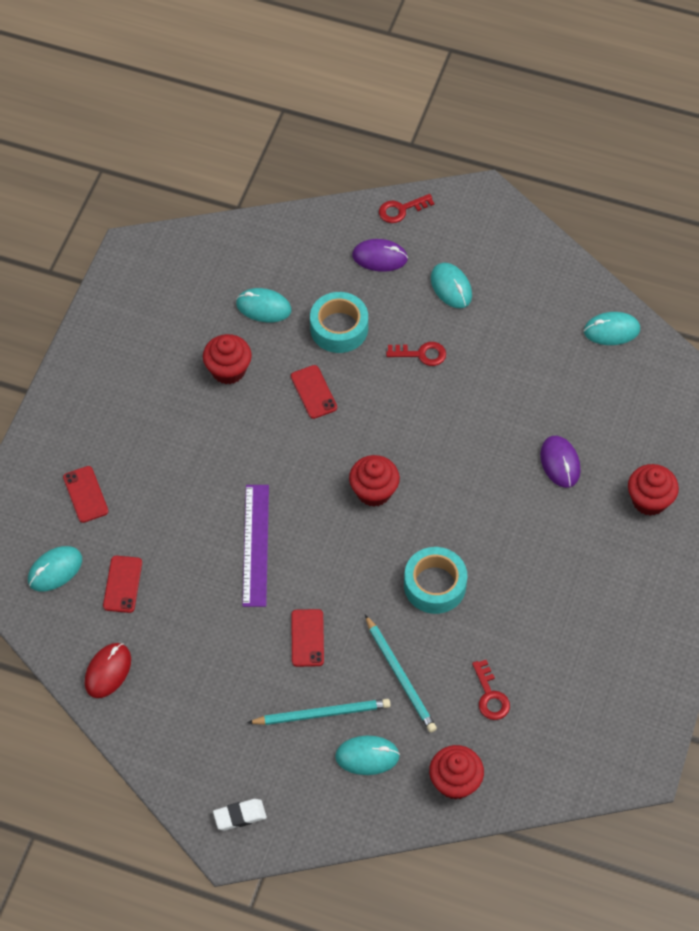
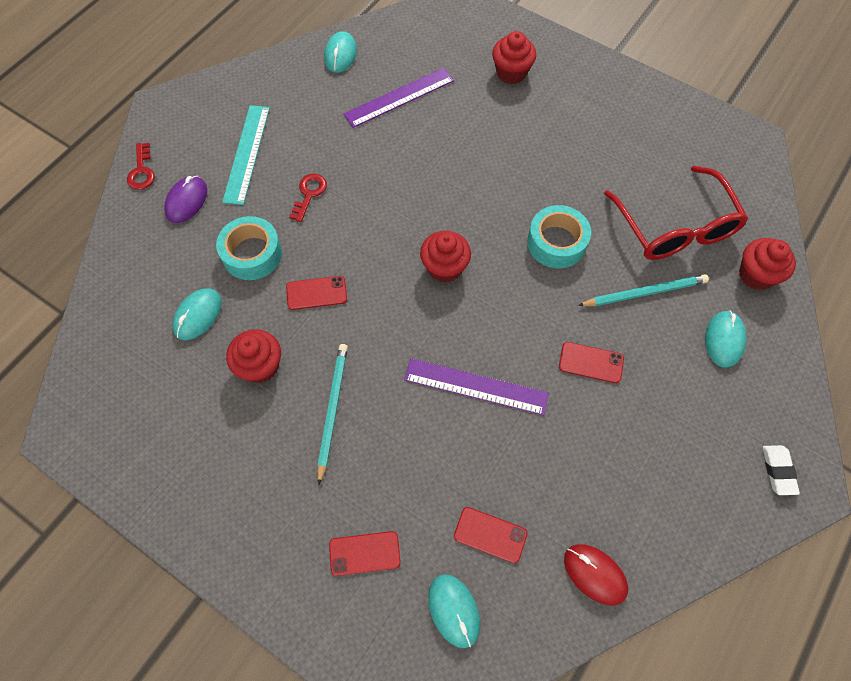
camera: 75 degrees left, 5 degrees up
(322, 713) = (674, 368): turquoise pencil -> turquoise pencil (332, 410)
(451, 287) = (246, 153): turquoise mouse -> turquoise ruler
(490, 696) = (675, 227): red key -> red glasses
(560, 463) = (458, 121): purple mouse -> none
(572, 400) = (399, 97): none -> purple ruler

